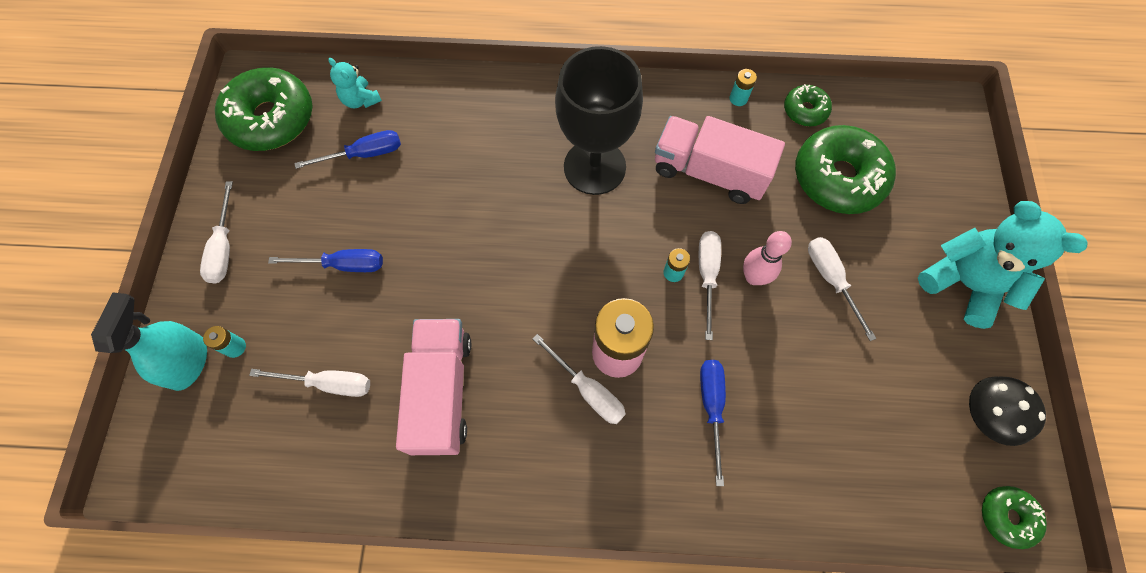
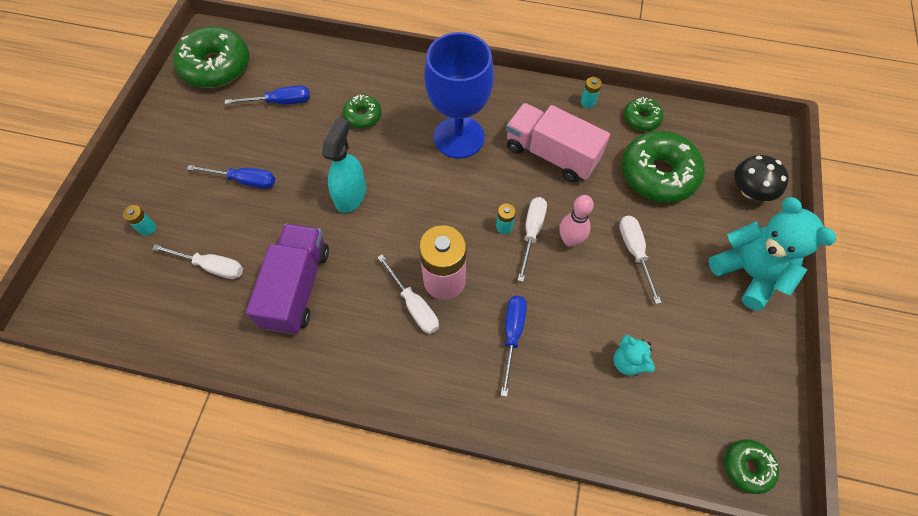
camera: 10 degrees right, 5 degrees down
(188, 362) = (110, 233): turquoise spray bottle -> turquoise spray bottle (351, 195)
(224, 247) = (157, 154): white screwdriver -> none
(360, 100) = (287, 62): turquoise teddy bear -> turquoise teddy bear (628, 362)
(441, 392) = (297, 287): pink truck -> purple truck
(471, 157) = (363, 116): none -> green donut
(594, 167) = (459, 137): black goblet -> blue goblet
(986, 415) = (746, 381): black mushroom -> black mushroom (750, 191)

